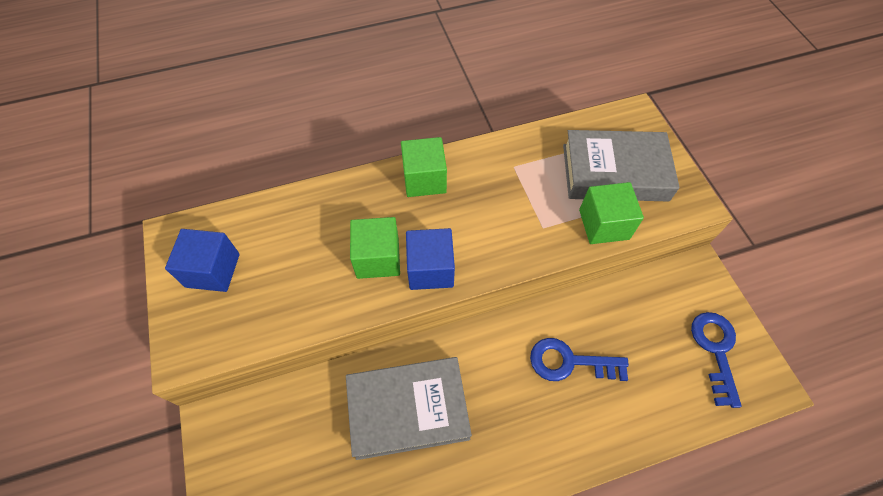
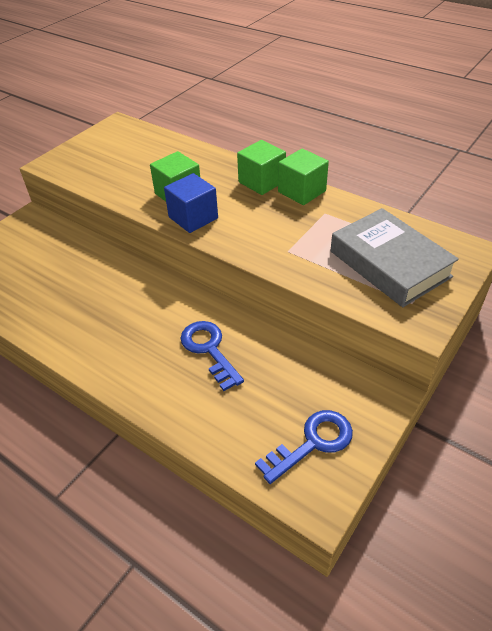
camera: 55 degrees right, 15 degrees down
(213, 270) = (108, 146): blue cube -> none
(408, 410) = (100, 286): grey book -> none
(604, 224) = (329, 280): green cube -> green cube (302, 191)

